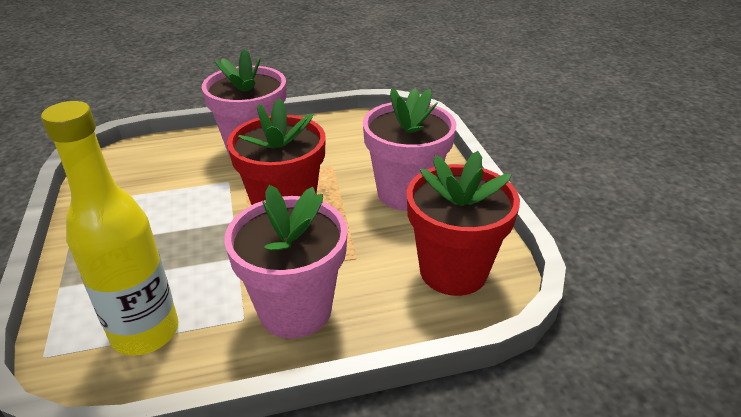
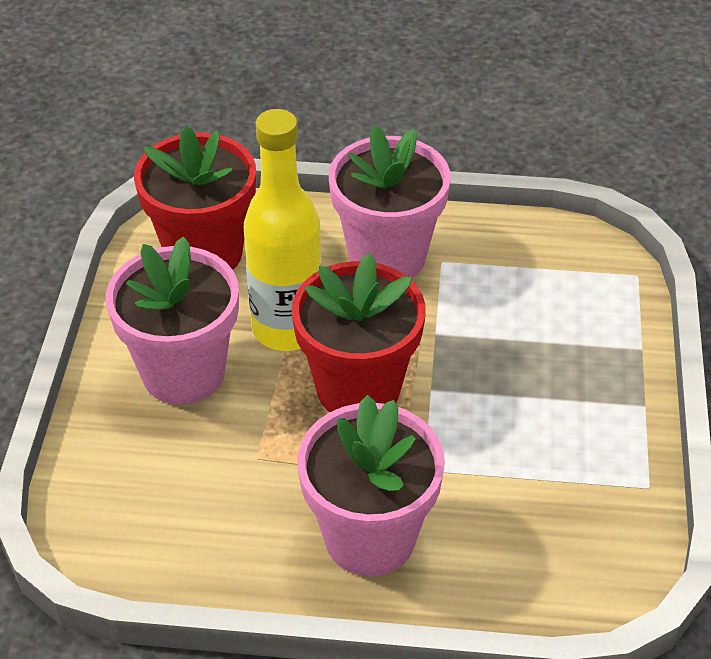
camera: 160 degrees left, 10 degrees up
(145, 332) = (540, 272): yellow bottle -> yellow bottle (287, 329)

